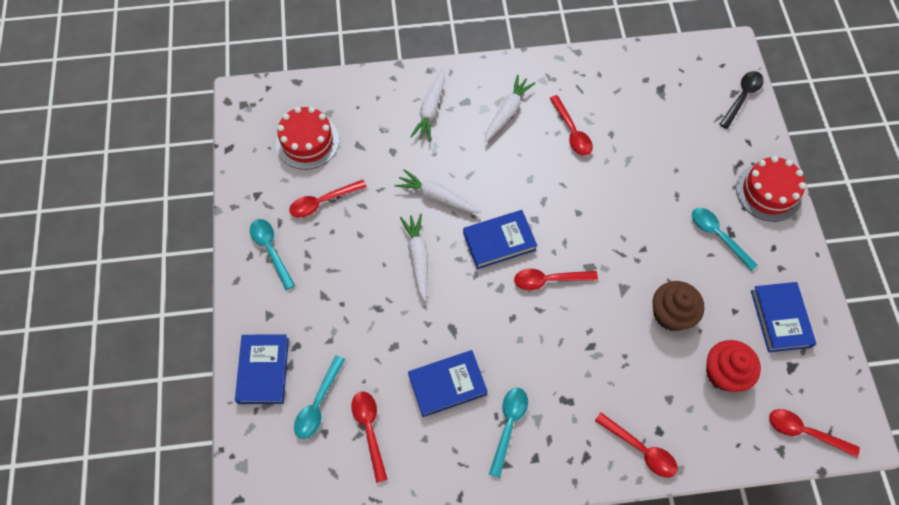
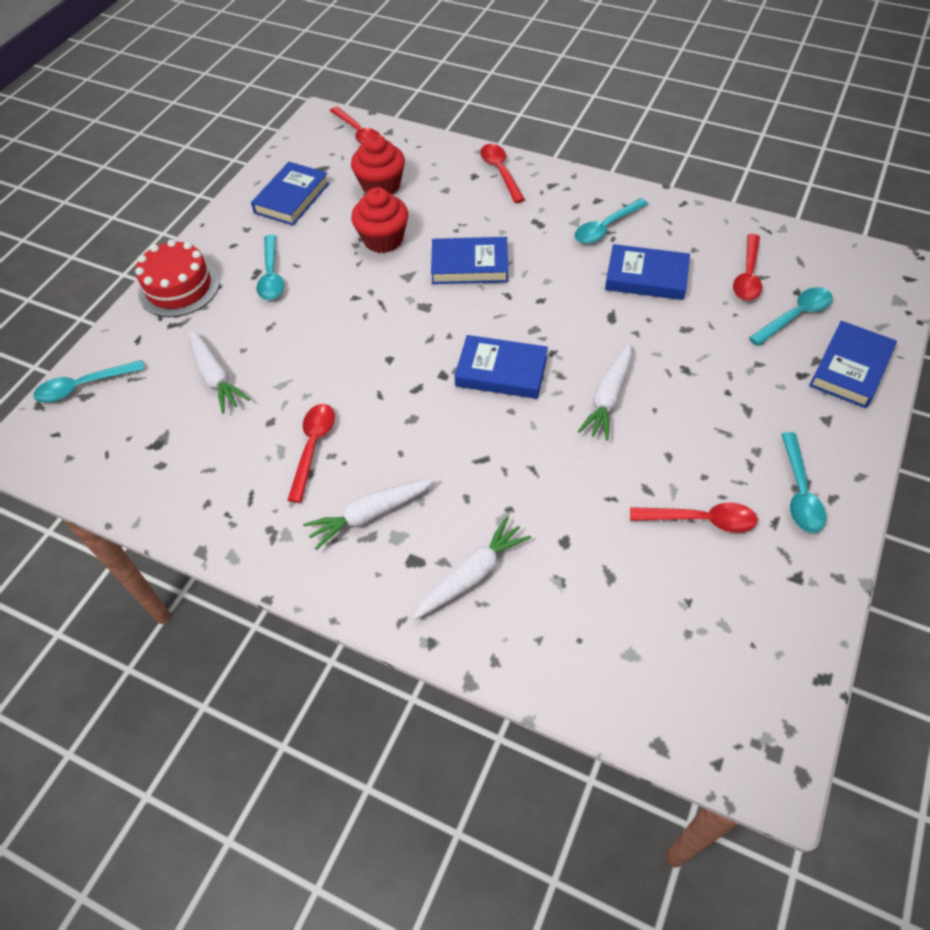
camera: 145 degrees left, 10 degrees down
(307, 142) = (686, 622): red cake -> none
(437, 197) = (541, 453): white carrot -> white carrot (215, 376)
(549, 280) = (476, 314): red spoon -> none
(586, 323) = (470, 265): none -> blue book
(671, 314) = (383, 239): brown cupcake -> red cupcake
(742, 97) = (83, 386): black spoon -> turquoise spoon

